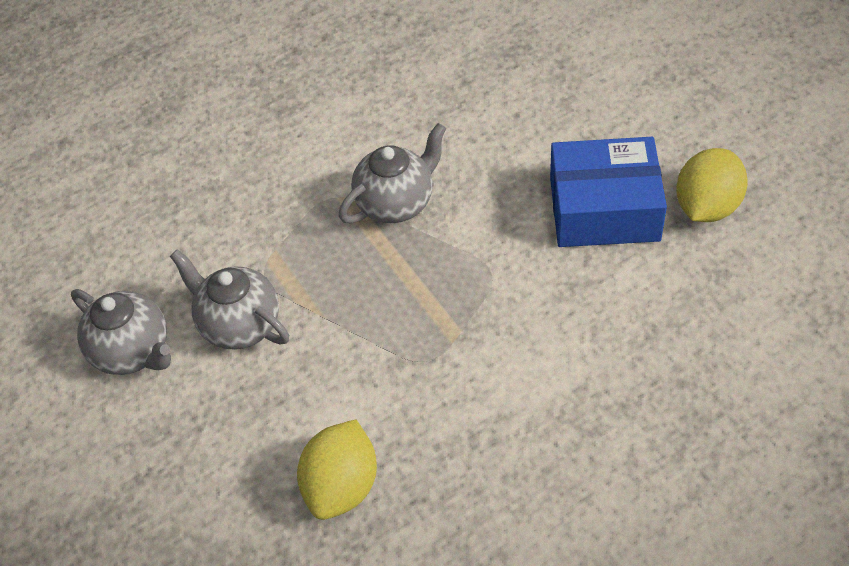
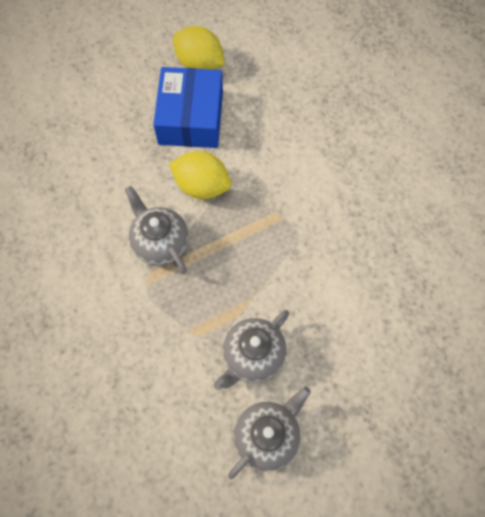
camera: 90 degrees left, 15 degrees up
(342, 486) = (384, 291): yellow lemon -> yellow lemon (202, 186)

